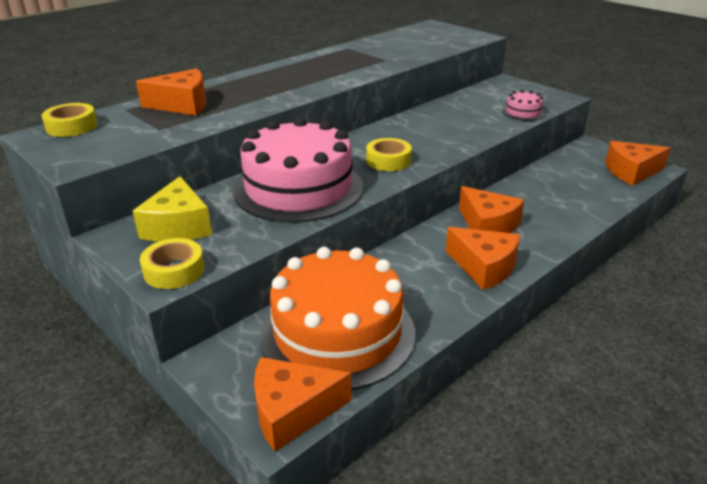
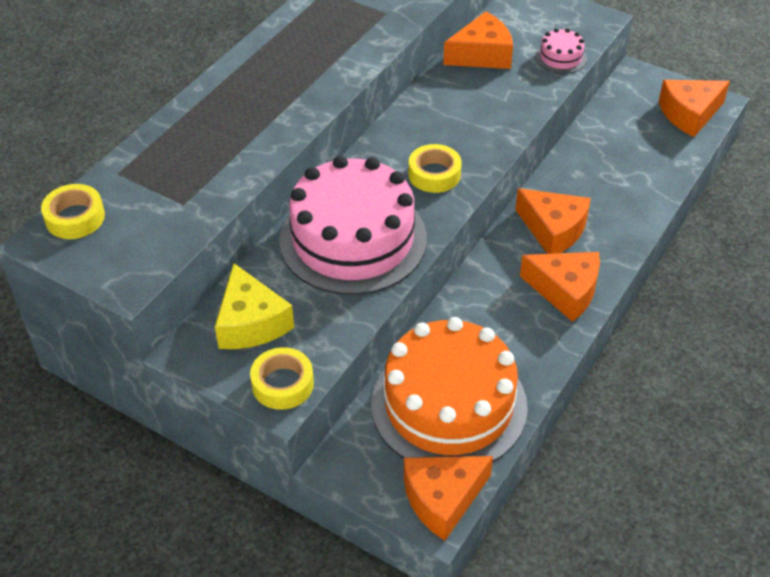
camera: 15 degrees left, 15 degrees up
(182, 105) = (182, 152): orange cheese -> orange cheese (482, 55)

